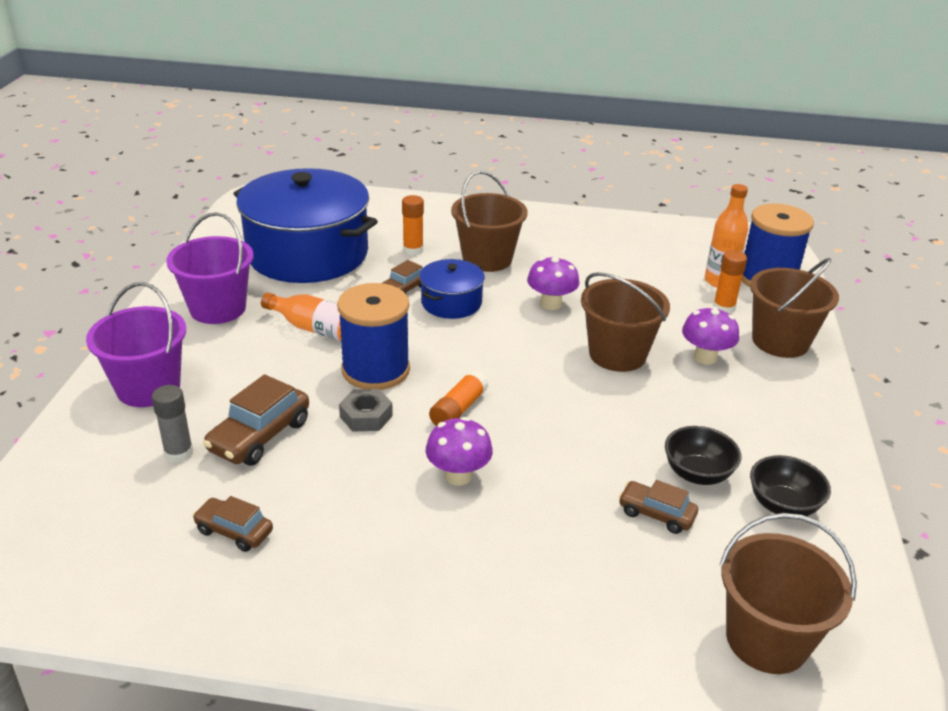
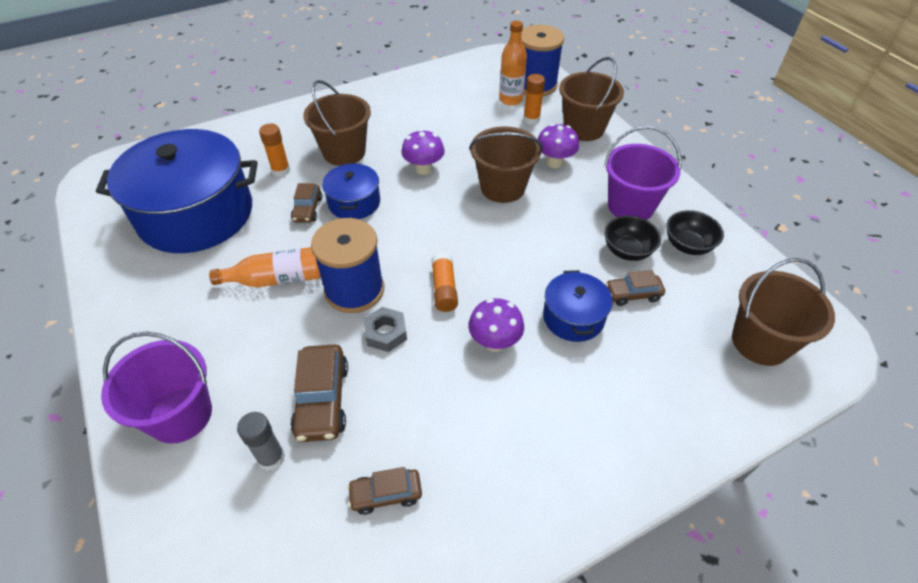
camera: 35 degrees left, 15 degrees up
(218, 308) = (167, 305): purple bucket -> purple bucket (630, 206)
(563, 498) = (573, 317): none -> blue pot

